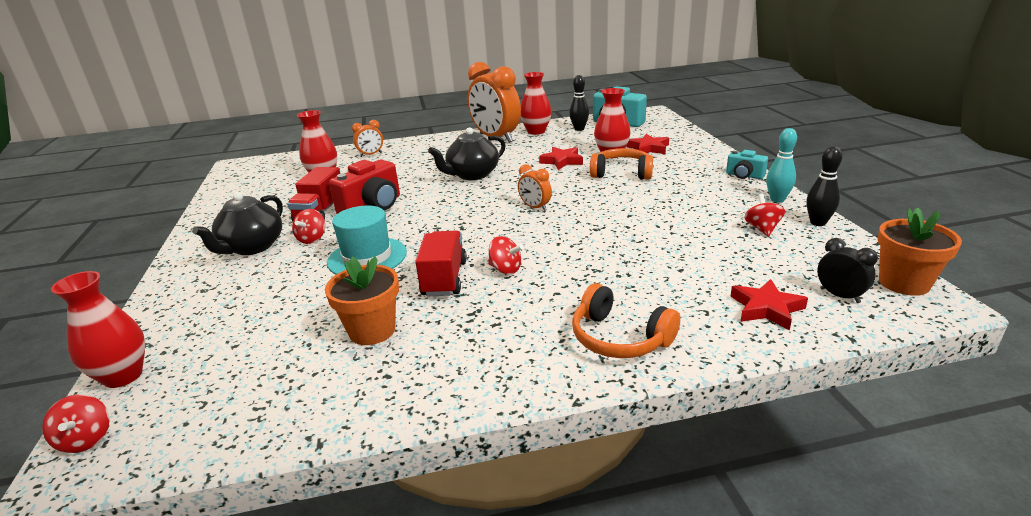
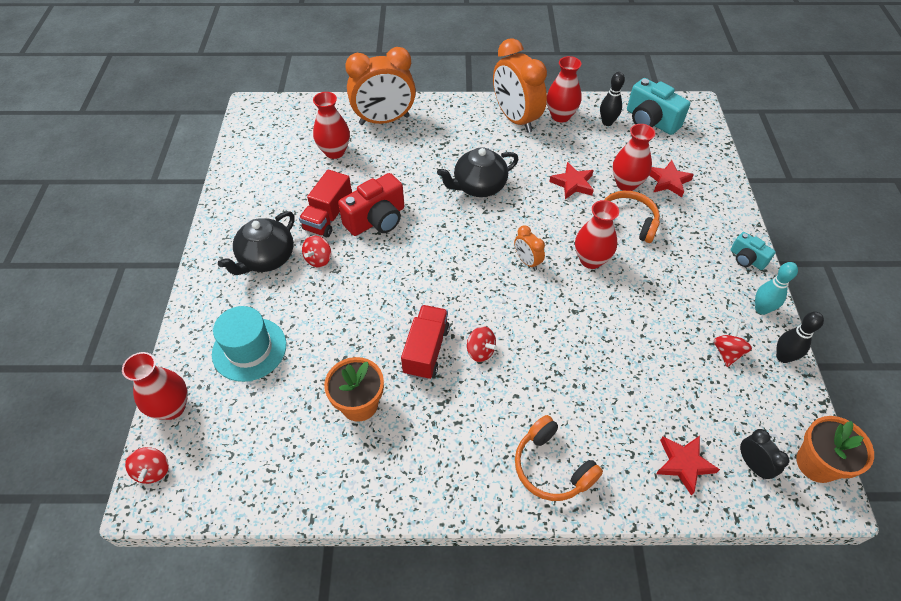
camera: 10 degrees right, 25 degrees up
(367, 257) = (364, 301): turquoise hat -> turquoise hat (249, 349)
(371, 154) = (384, 120): orange clock -> orange clock, size x2.19
(598, 197) = (591, 260): none -> red vase

